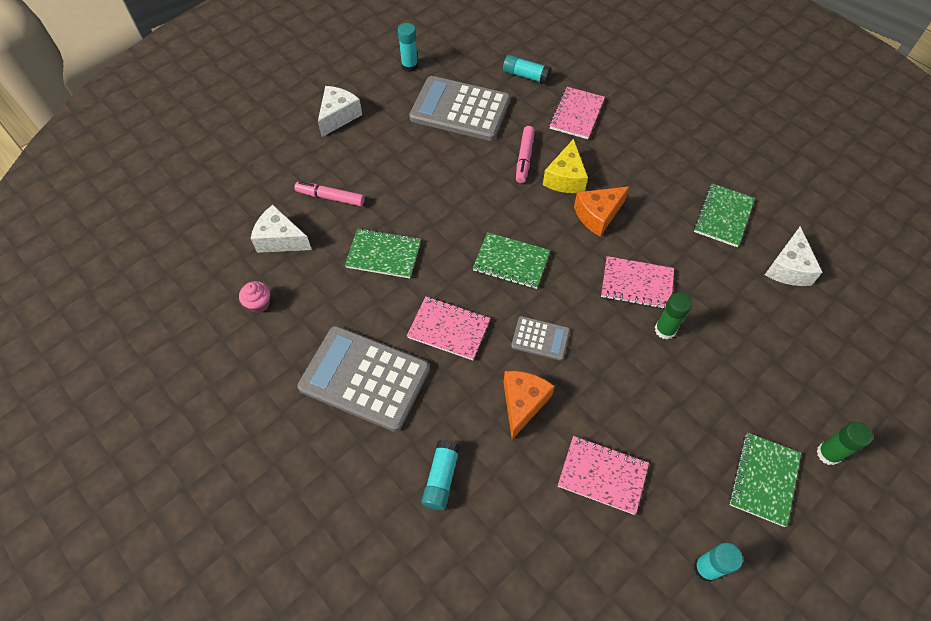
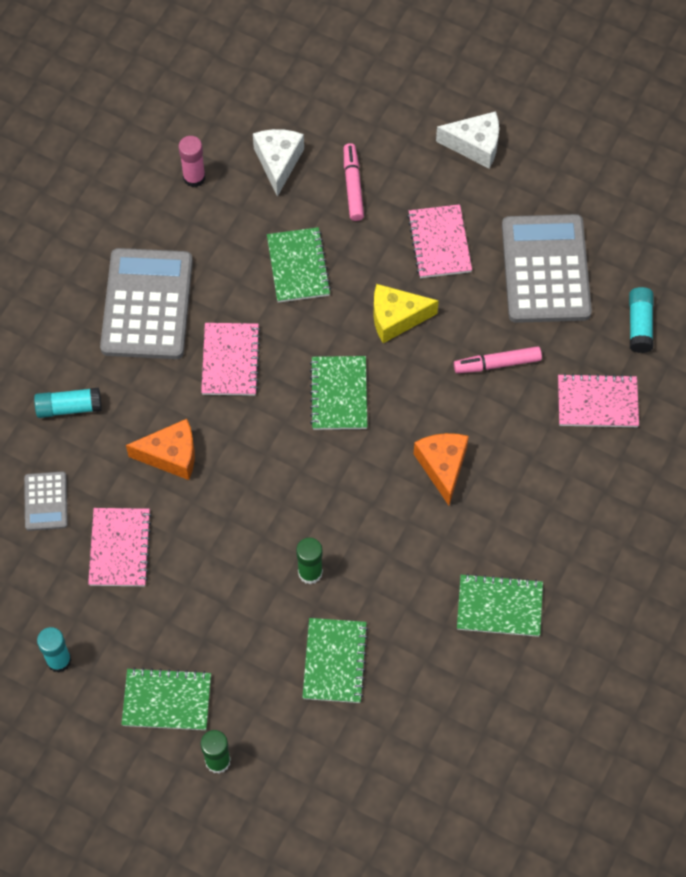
camera: 70 degrees right, 5 degrees up
(259, 303) = (194, 177): pink cupcake -> pink glue stick
(409, 66) = (594, 188): turquoise glue stick -> none
(540, 338) = (252, 451): grey calculator -> grey calculator (46, 501)
(565, 178) = (485, 417): yellow cheese -> yellow cheese (396, 318)
(598, 215) = (443, 467): orange cheese -> orange cheese turned 45 degrees clockwise
(636, 284) = (360, 530): pink notebook -> pink notebook (439, 243)
(749, 336) = (335, 661): none -> green notebook
(788, 268) = (449, 692): white cheese -> none

